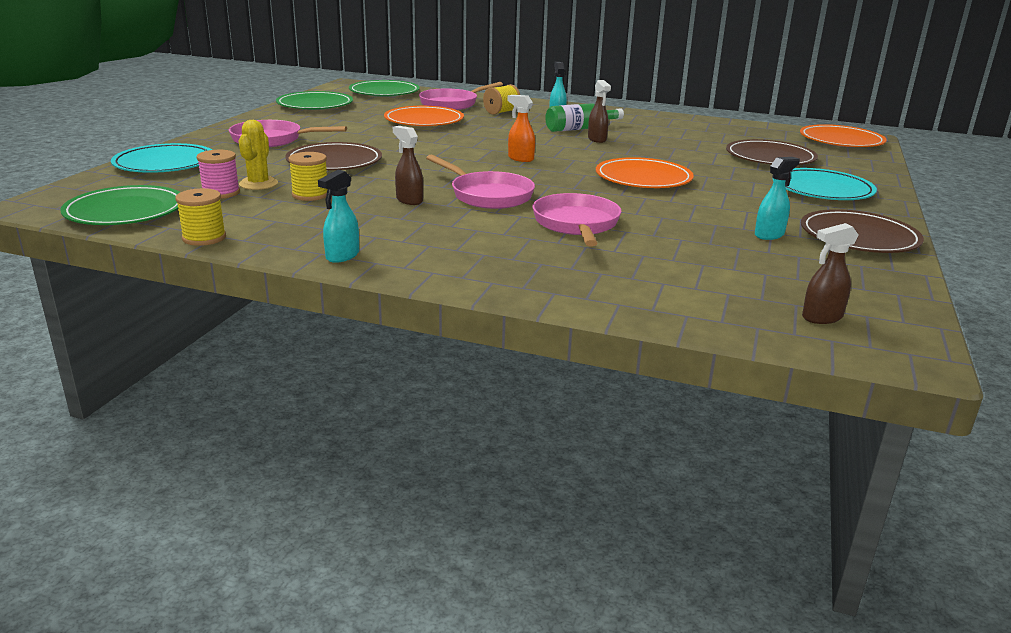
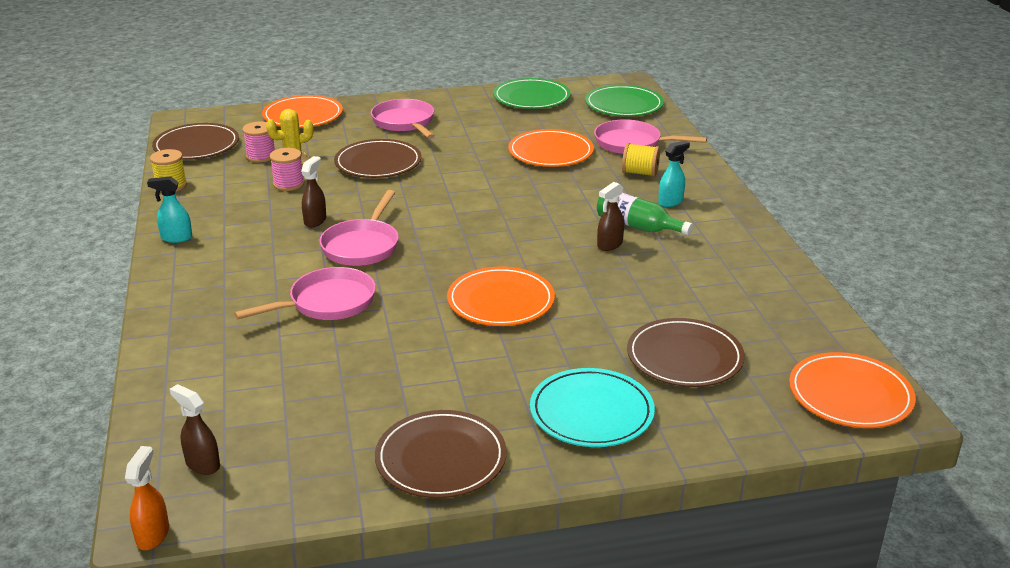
camera: 60 degrees right, 5 degrees up
(125, 211) = (196, 146): green plate -> brown plate
(165, 163) = (303, 116): turquoise plate -> orange plate
(310, 195) = (288, 184): yellow spool -> pink spool
(520, 158) = (487, 228): orange spray bottle -> orange spray bottle (153, 535)
(769, 235) = (395, 404): turquoise spray bottle -> none

